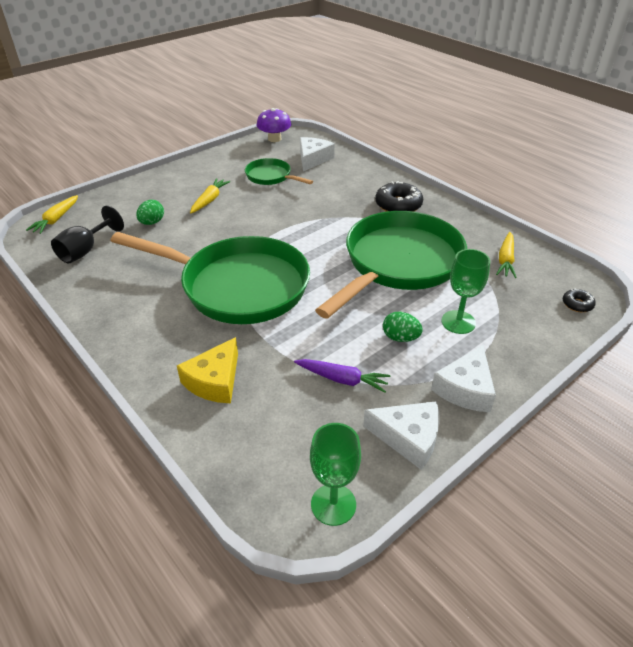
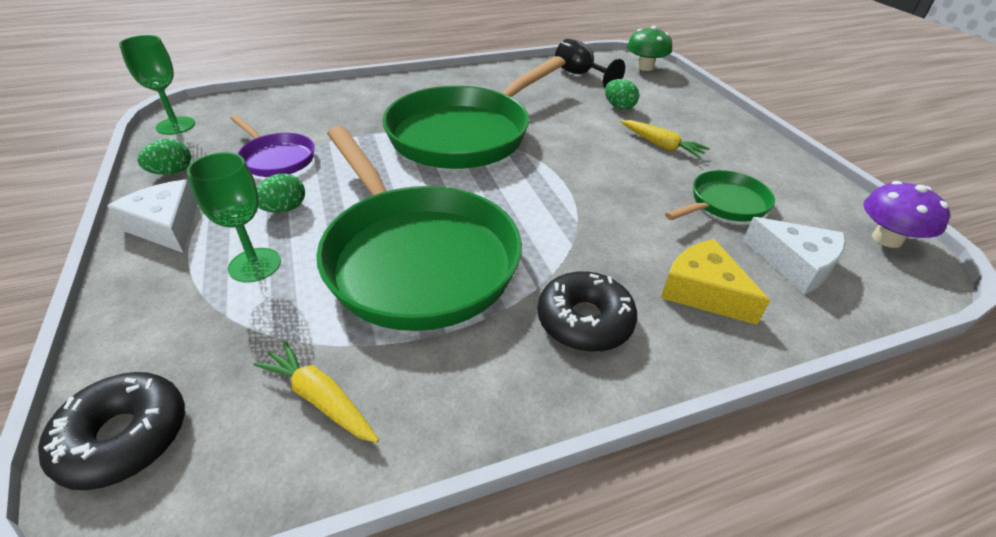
camera: 110 degrees right, 0 degrees up
(56, 219) = (645, 67): yellow carrot -> green mushroom
(214, 381) = (348, 105): yellow cheese -> yellow cheese (703, 291)
(342, 379) = (276, 158): purple carrot -> purple pan
(408, 438) = (172, 172): white cheese -> green egg
(577, 304) = (124, 437): black donut -> black donut, size x1.91

